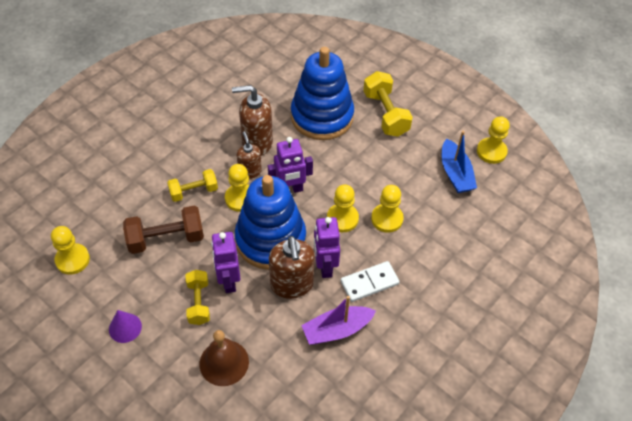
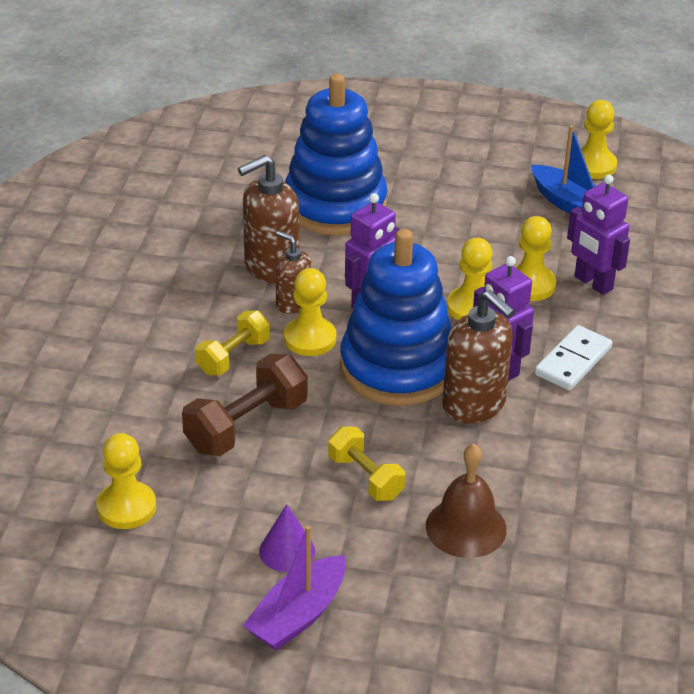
camera: 30 degrees left, 15 degrees down
(228, 281) = (384, 436): purple robot -> purple robot (593, 283)
(337, 330) = (580, 428): purple boat -> purple boat (298, 615)
(385, 114) = (419, 173): yellow dumbbell -> none

